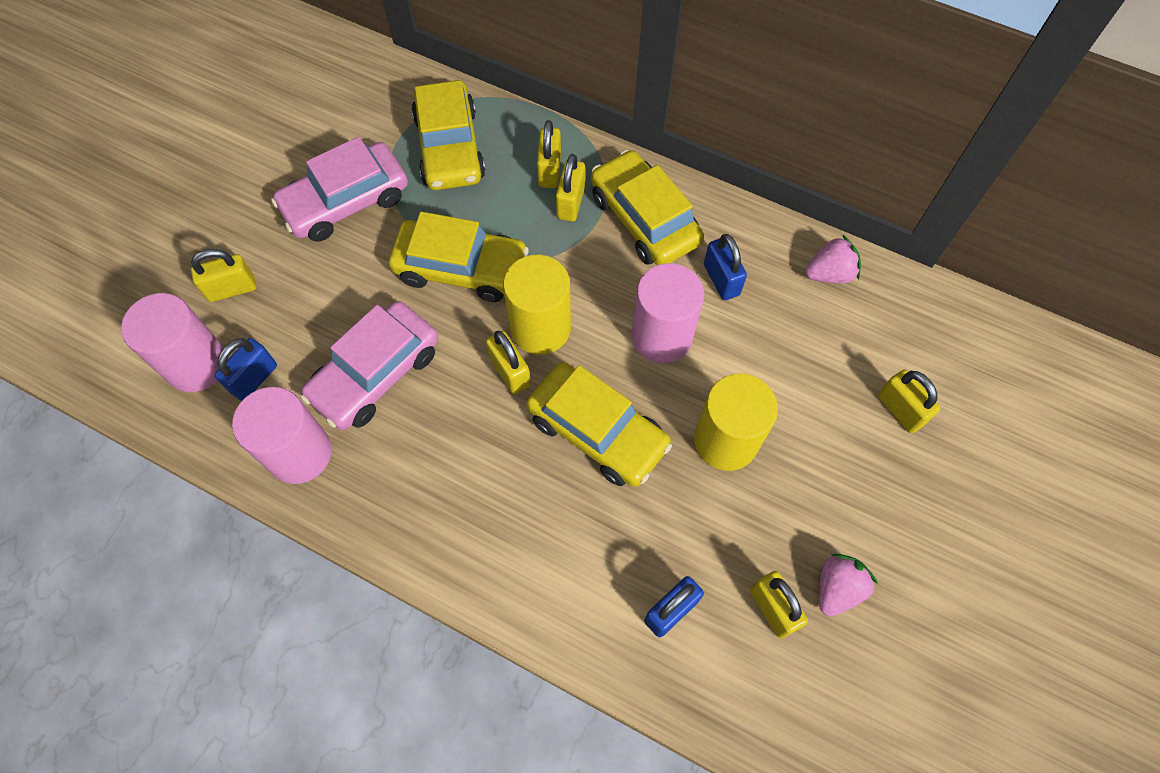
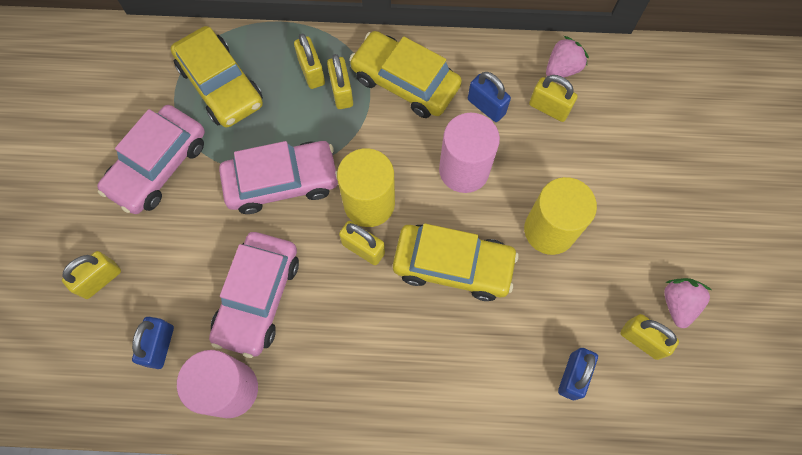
camera: 25 degrees left, 5 degrees up
(197, 364) = (105, 356): pink cylinder -> none
(461, 268) = (282, 181): yellow car -> pink car
(900, 410) = (659, 152): yellow padlock -> yellow padlock (549, 108)

